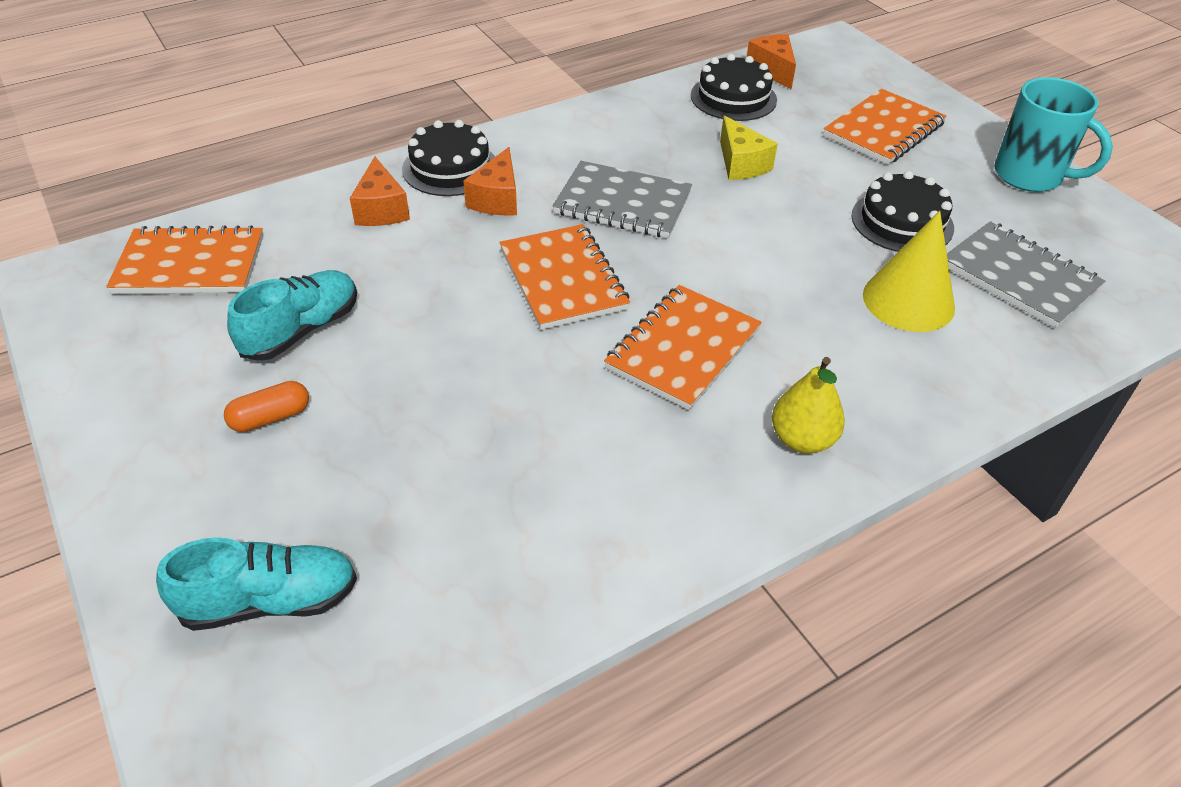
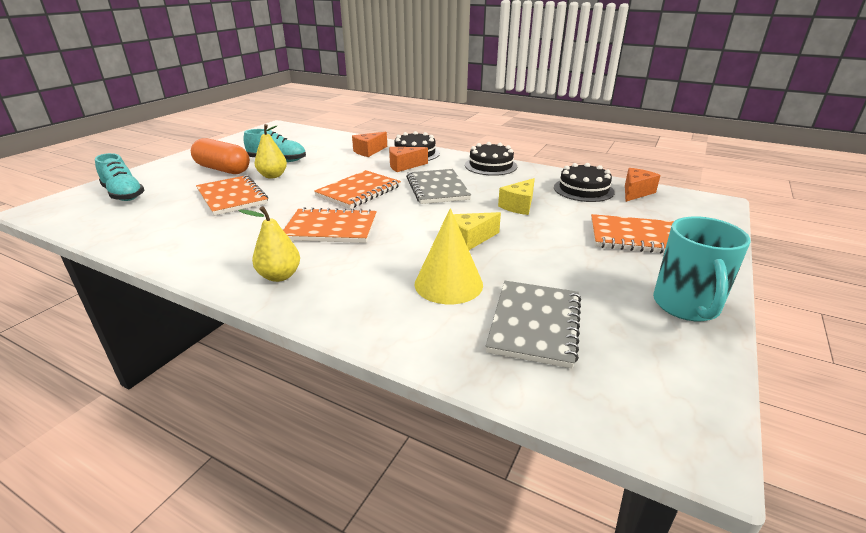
camera: 60 degrees right, 15 degrees down
(190, 265) = (300, 138): orange notebook -> orange notebook (232, 197)
(270, 417) = (223, 169): orange capsule -> orange capsule, size x1.95
(386, 356) = (273, 176): none -> yellow pear
(808, 241) = (470, 239): none -> yellow cheese
(902, 222) = (536, 265): black cake -> black cake (490, 166)

